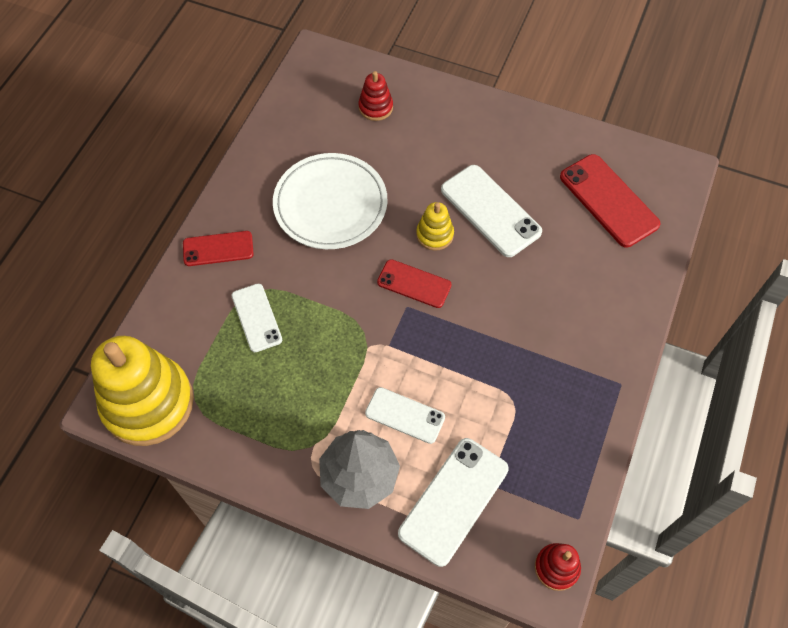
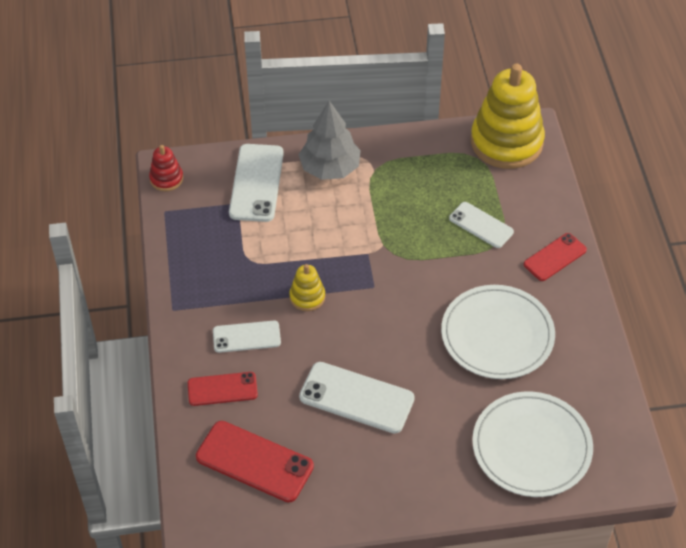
camera: 150 degrees right, 10 degrees down
(375, 107) = (531, 447): red stacking toy -> white plate
(405, 415) = (323, 215): white phone -> white phone (246, 337)
(414, 284) = (380, 306): red phone -> red phone (222, 389)
(434, 235) = (391, 353): yellow stacking toy -> yellow stacking toy (307, 297)

